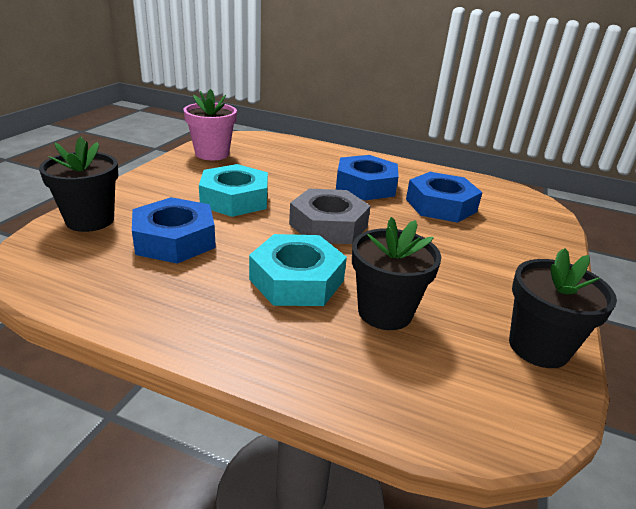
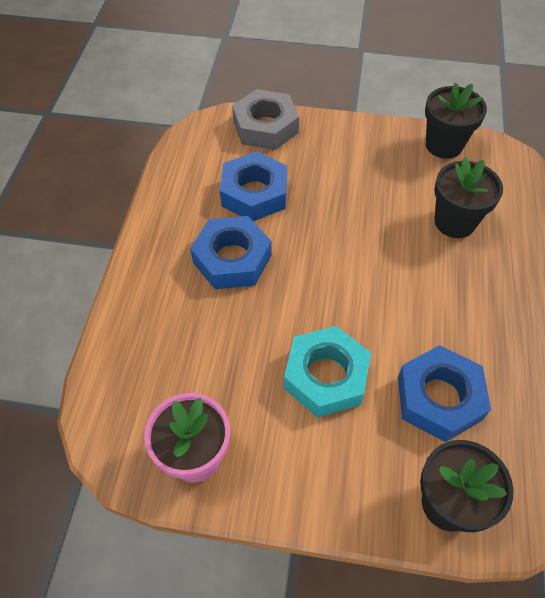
camera: 100 degrees left, 25 degrees up
(297, 280) = (447, 282): turquoise nut -> none
(328, 225) = (343, 277): grey nut -> grey nut (265, 127)

